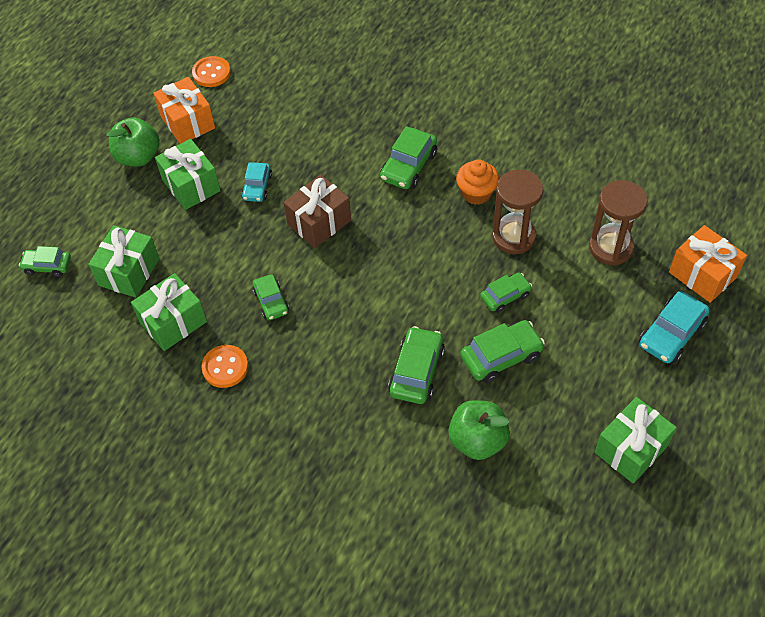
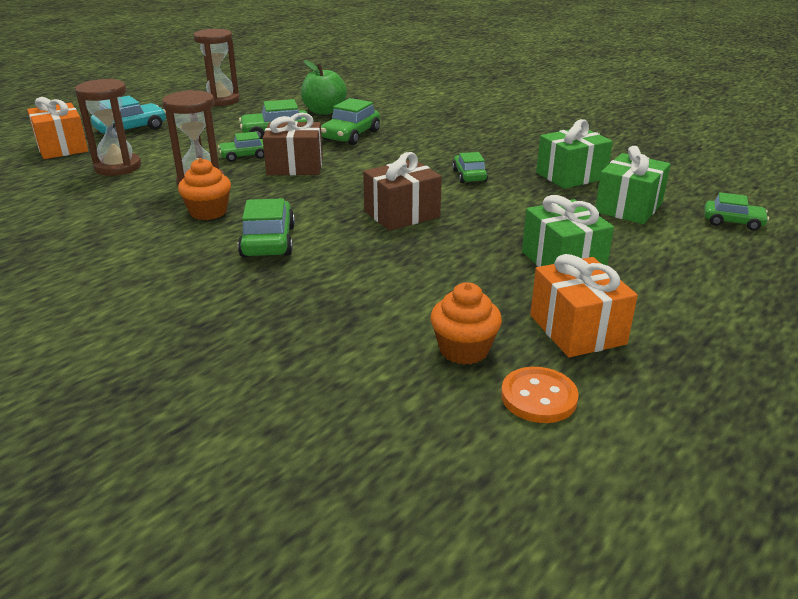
camera: 170 degrees left, 25 degrees down
(138, 157) = (650, 300): green apple -> none
(225, 367) = (518, 152): orange button -> none
(252, 95) = (464, 350): none -> orange cupcake
(257, 187) = (471, 249): turquoise car -> none
(409, 166) = (268, 241): green car -> green car turned 45 degrees counterclockwise
(444, 285) = (295, 166): none -> brown gift
(631, 449) = (221, 101): green gift -> brown hourglass

